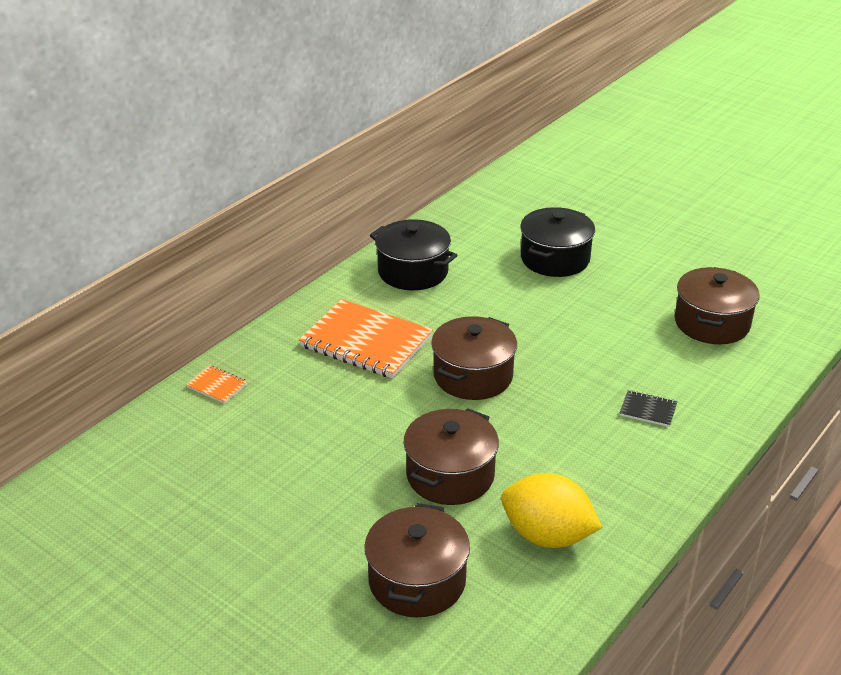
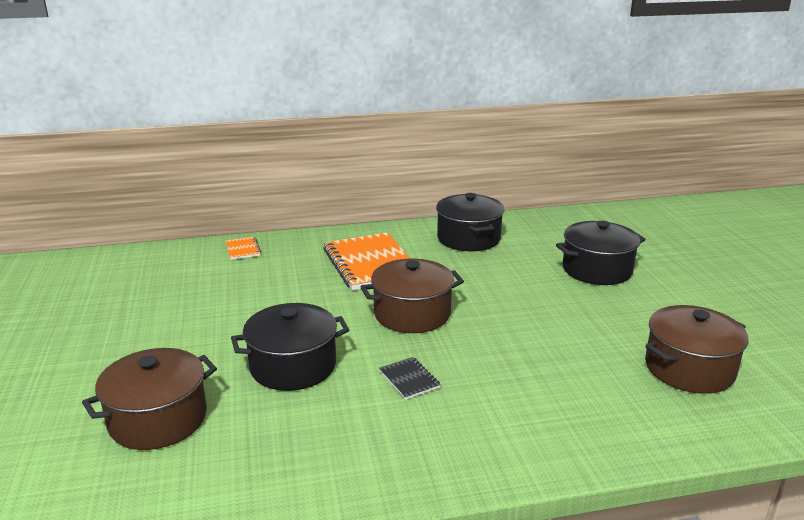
camera: 40 degrees right, 10 degrees down
(450, 475) = (293, 366): brown pot -> black pot
(547, 536) = (293, 446): yellow lemon -> none
(648, 410) = (524, 403): black notebook -> black notebook (409, 379)

